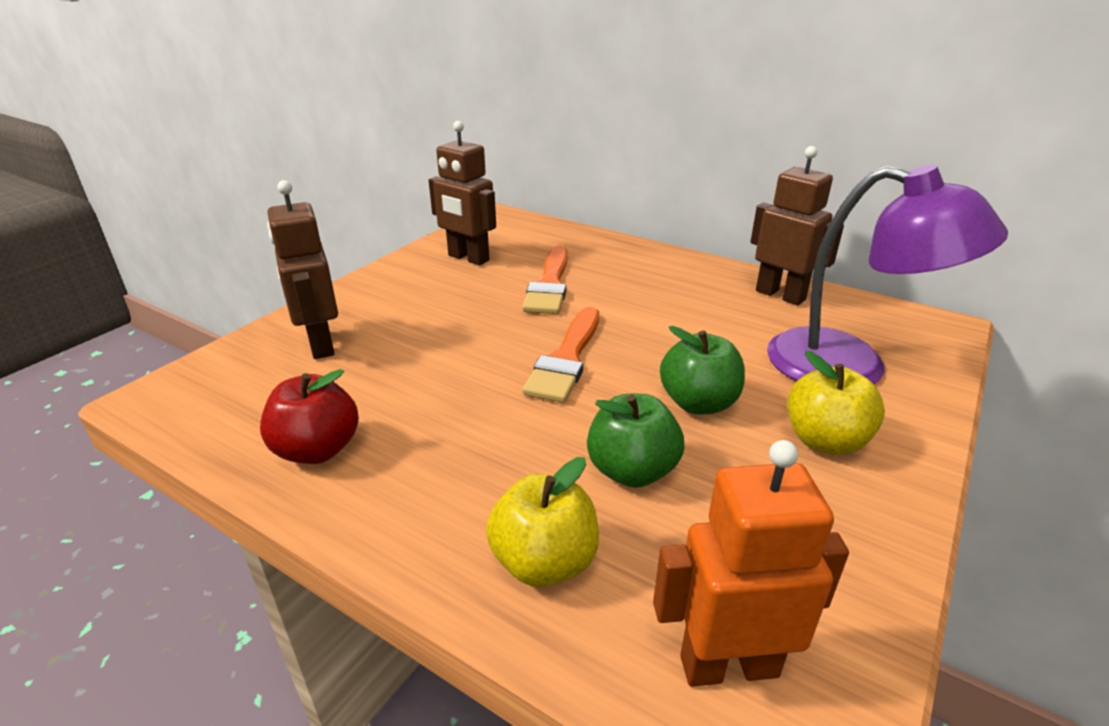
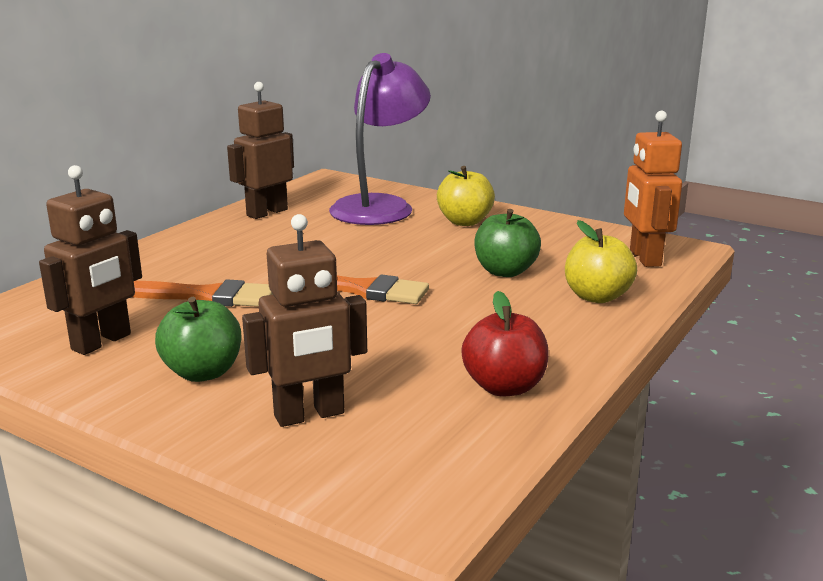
camera: 90 degrees left, 10 degrees down
(698, 403) = (425, 249): green apple -> green apple (203, 372)

